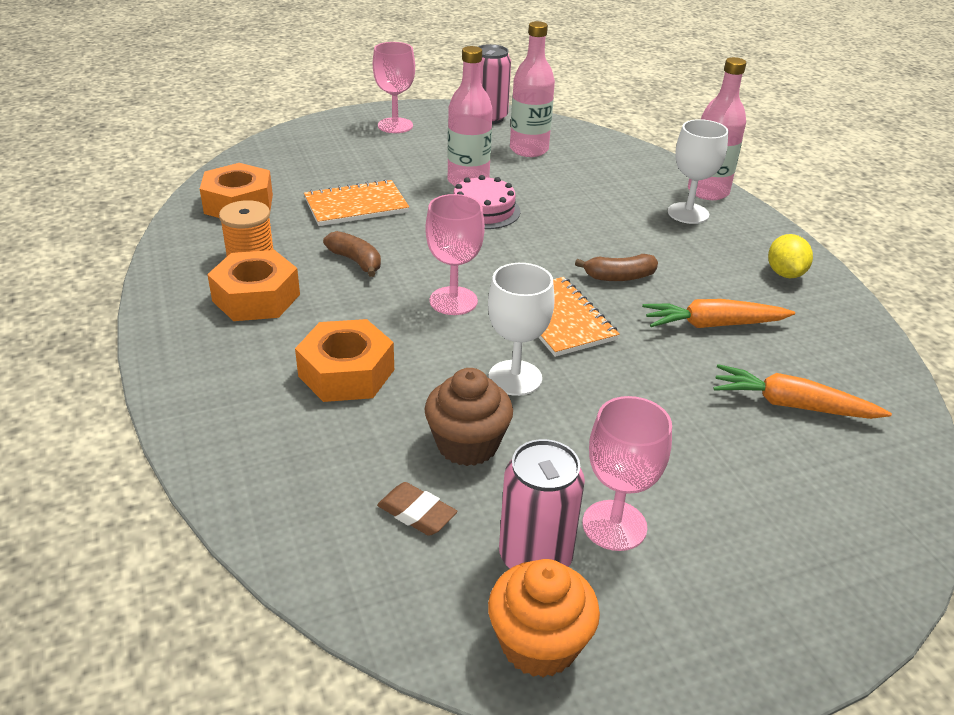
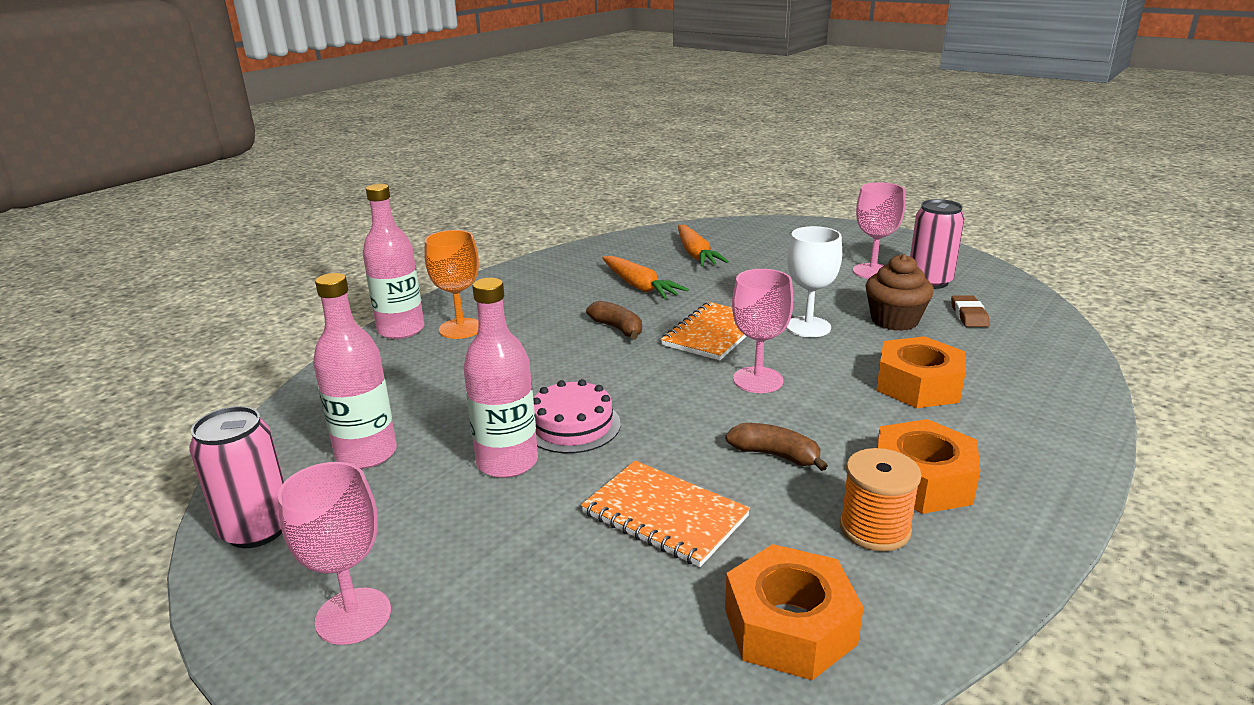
camera: 120 degrees left, 10 degrees down
(356, 261) = (775, 455): brown banana -> brown banana turned 105 degrees clockwise
(539, 644) = (969, 269): orange cupcake -> none
(688, 213) = (461, 329): white goblet -> orange goblet
(785, 273) = (531, 279): yellow lemon -> none

